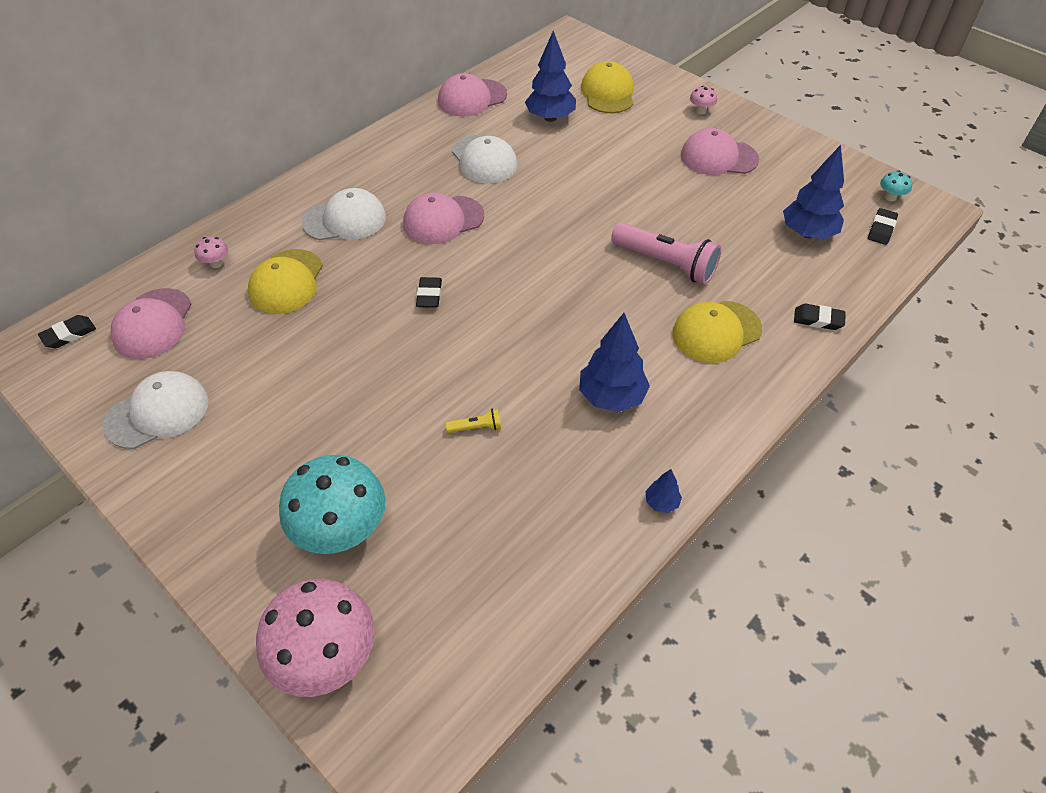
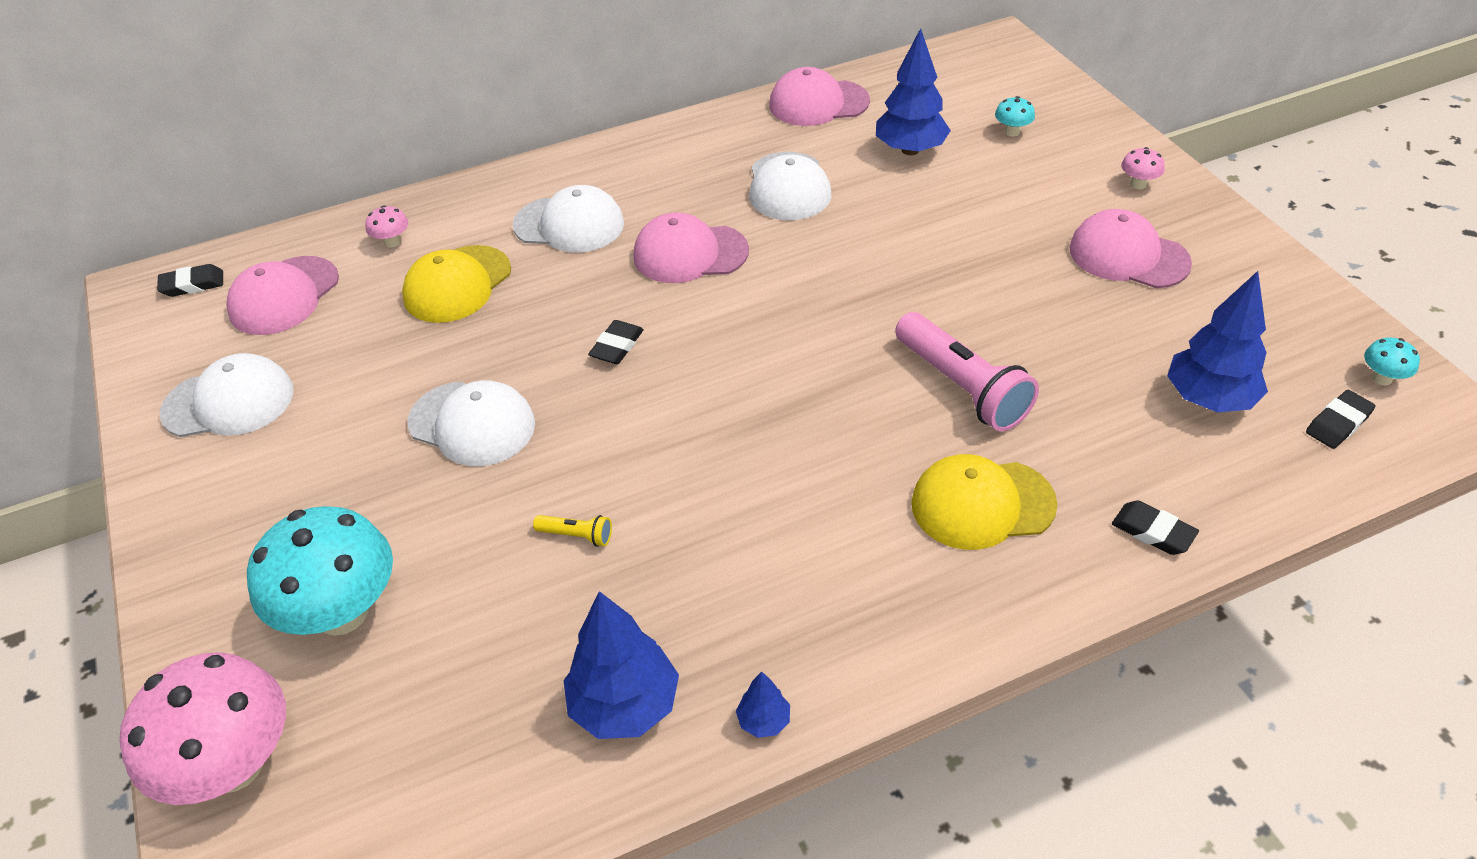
camera: 25 degrees right, 5 degrees down
(357, 375) = (472, 424): none -> white cap
(608, 93) = (1012, 132): yellow cap -> turquoise mushroom
(611, 397) = (778, 550): blue tree -> blue tree (625, 705)

